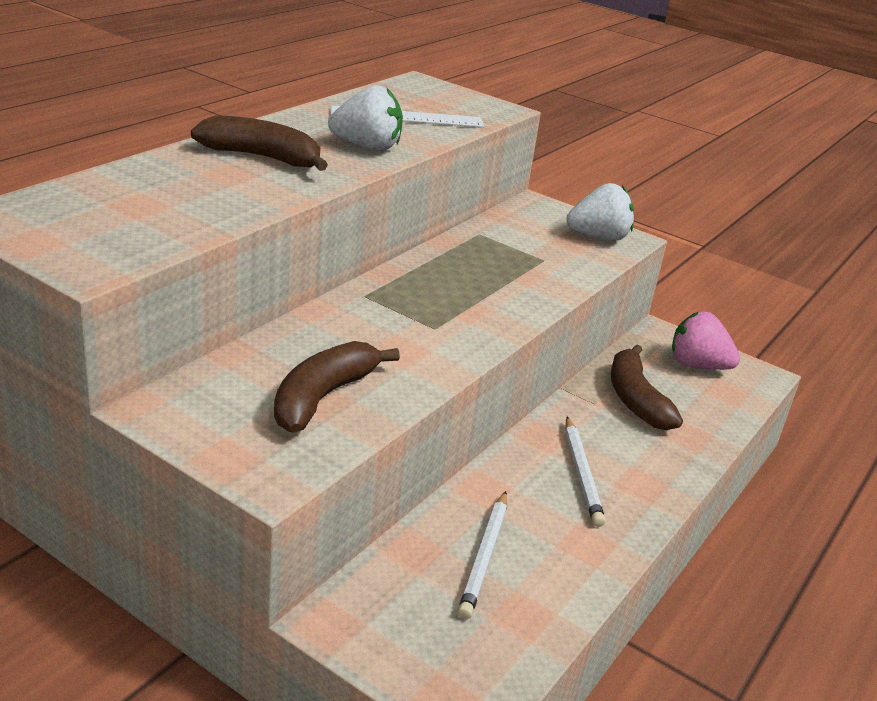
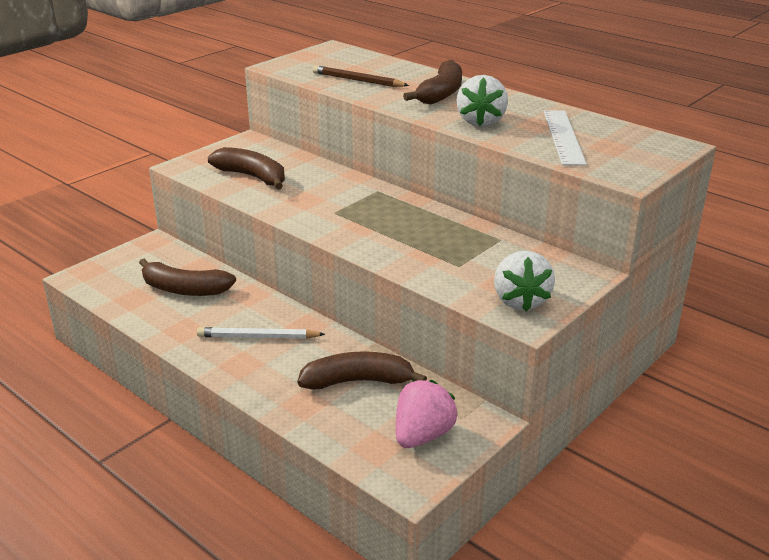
camera: 100 degrees right, 0 degrees up
(194, 204) = (357, 80): none -> brown pencil
(484, 557) = (184, 289): white pencil -> brown banana

